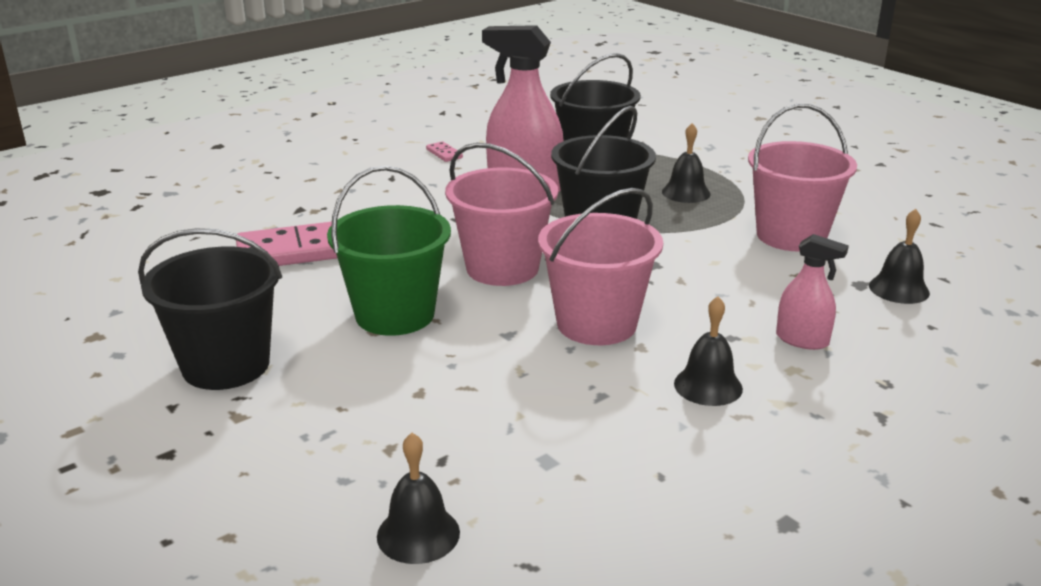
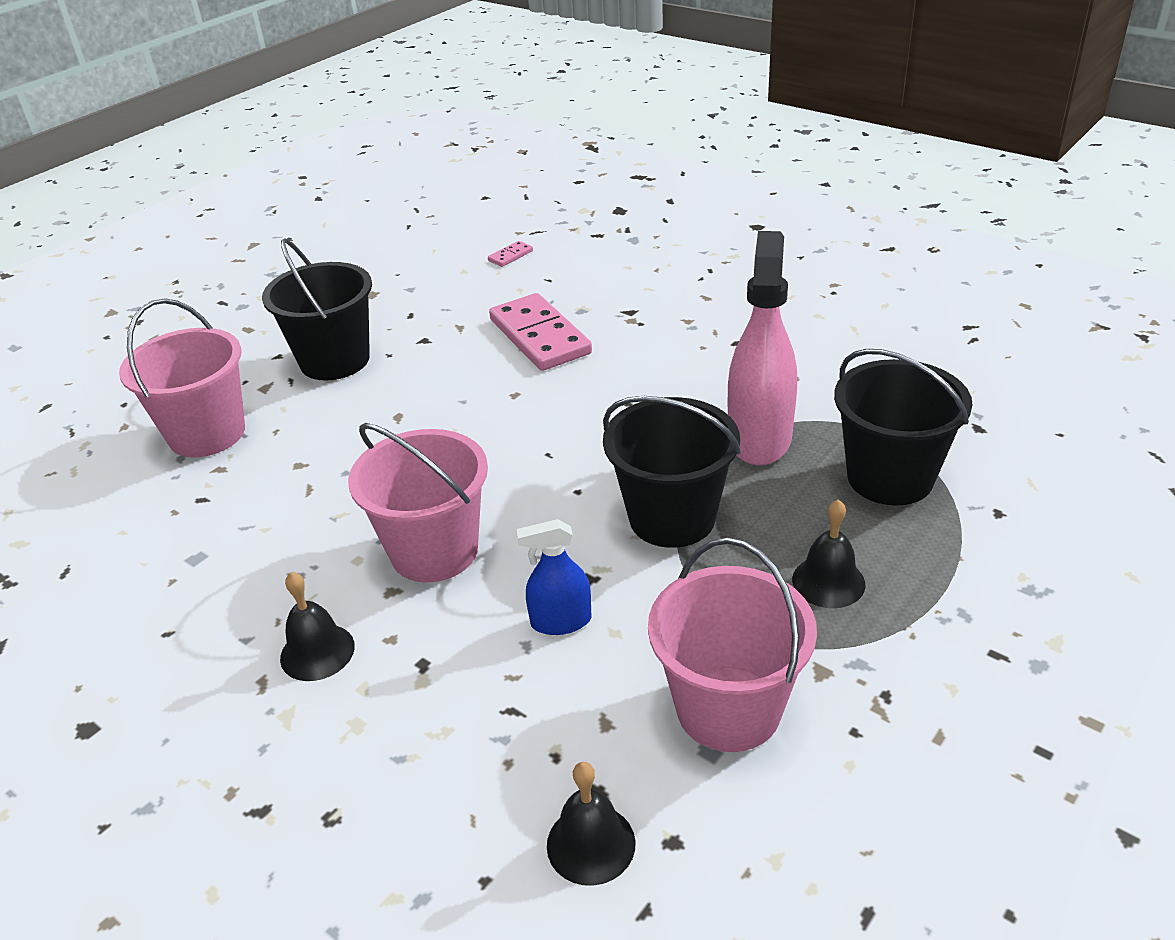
camera: 80 degrees right, 10 degrees up
(395, 315) = (429, 419): green bucket -> none
(418, 534) = (111, 508): black bell -> none
(444, 154) = (830, 359): pink domino -> pink domino (510, 256)
(502, 268) = (542, 463): pink bucket -> pink bucket (207, 434)
(699, 279) = (561, 621): none -> blue spray bottle
(802, 340) = (424, 730): pink spray bottle -> none

